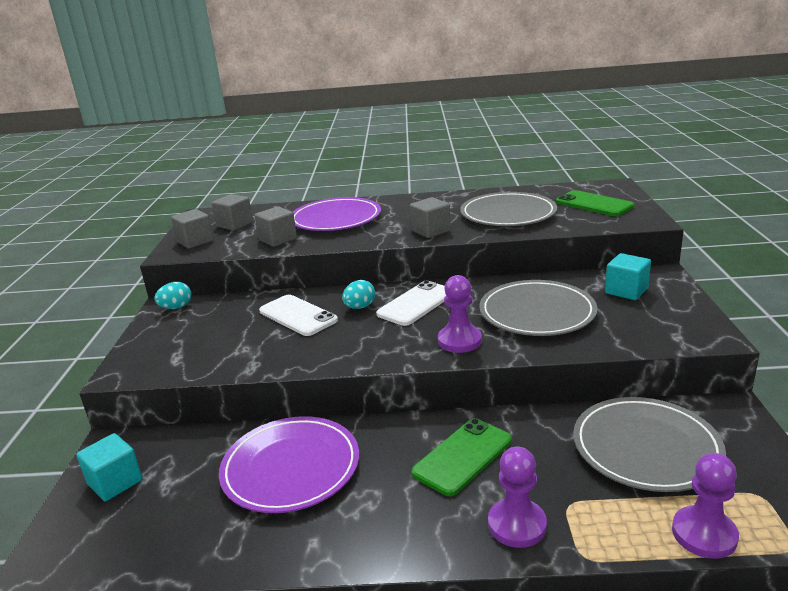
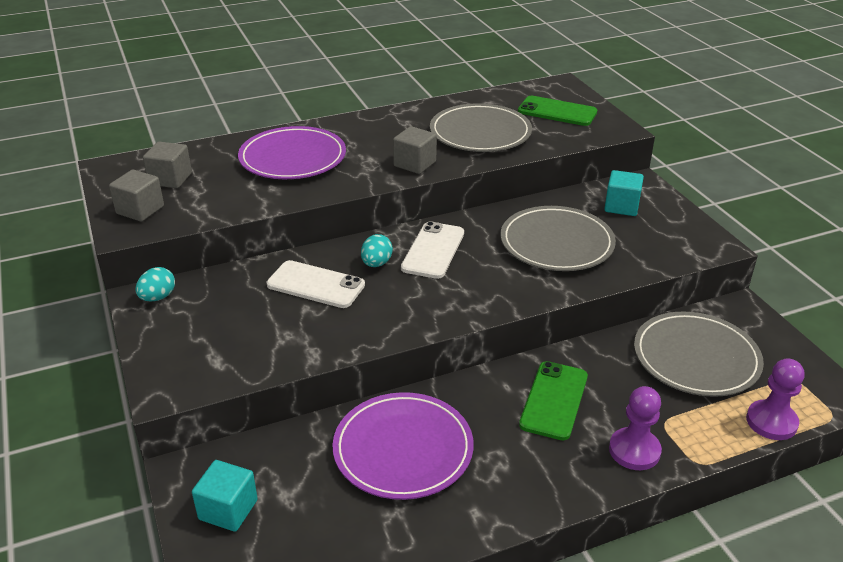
camera: 25 degrees left, 10 degrees up
(278, 239) = (246, 195): grey cube -> none
(459, 341) = (505, 287): purple pawn -> none

